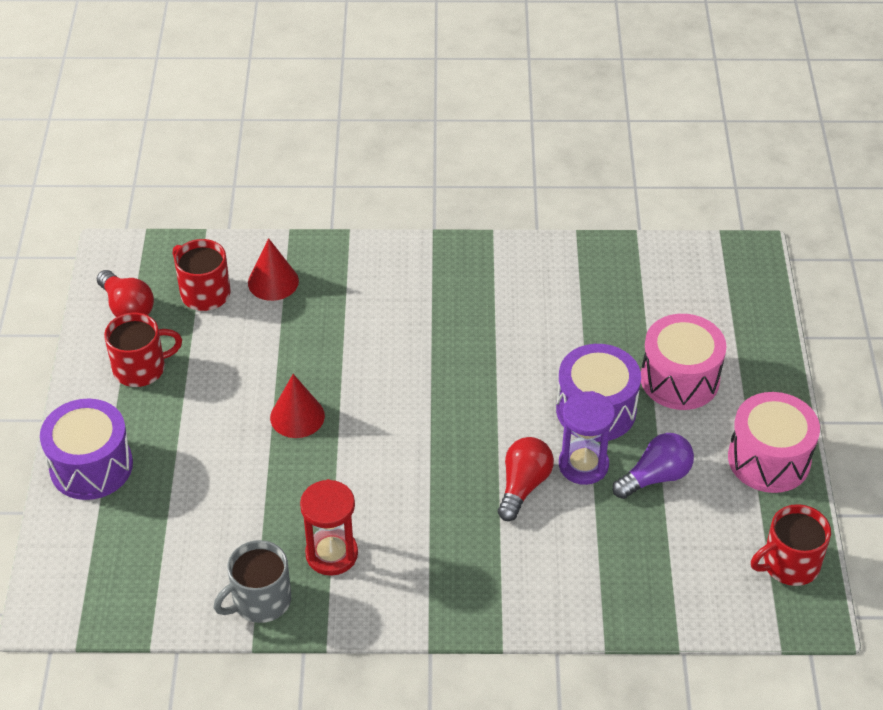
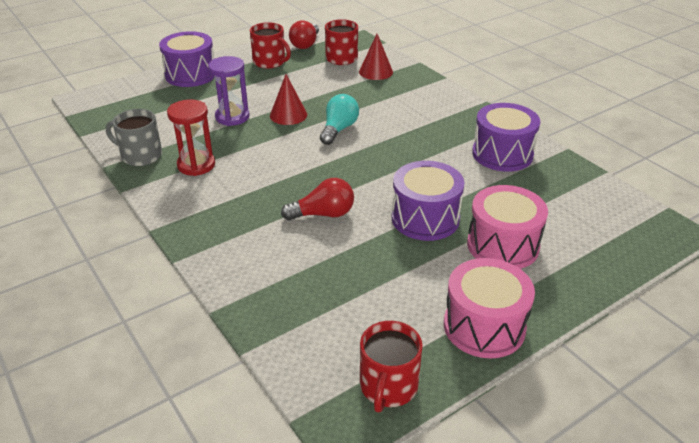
camera: 55 degrees right, 10 degrees down
(373, 387) = (339, 129): none -> turquoise light bulb
(542, 284) = (502, 154): none -> purple drum
(583, 465) = (370, 232): purple hourglass -> purple hourglass (232, 117)
(655, 477) = (397, 271): purple light bulb -> none
(789, 564) = (388, 386): red mug -> red mug turned 105 degrees counterclockwise

